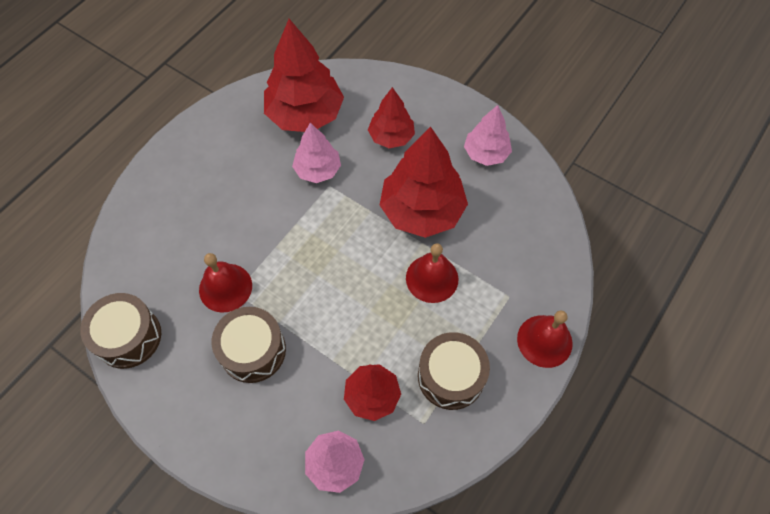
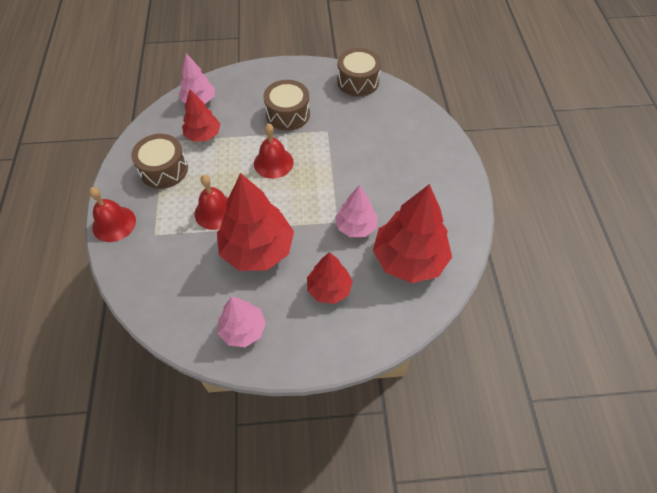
camera: 140 degrees right, 5 degrees down
(225, 287) = (335, 129): red bell -> red bell (273, 162)

